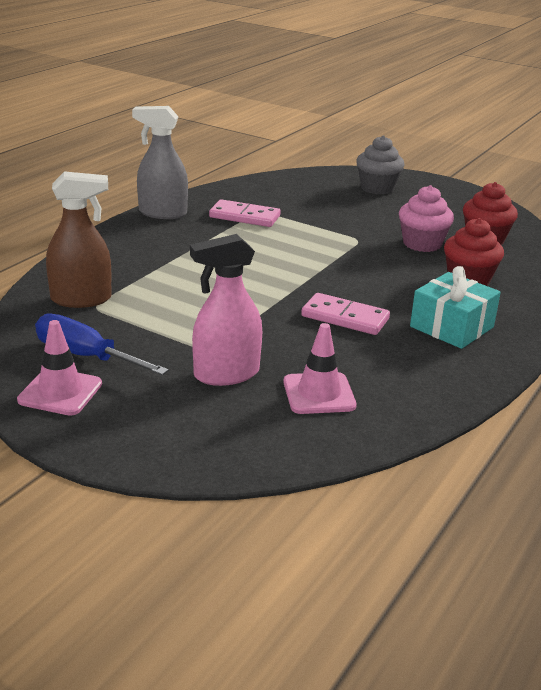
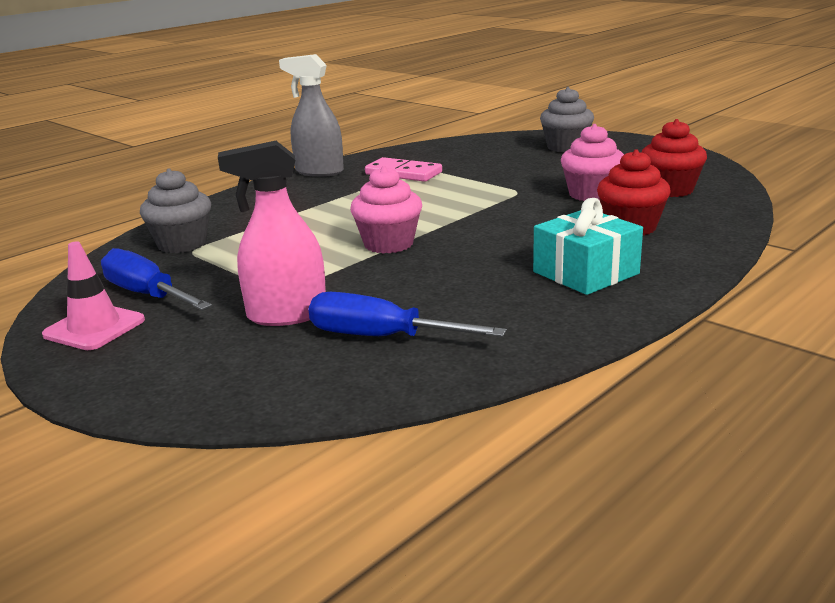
camera: 15 degrees right, 5 degrees down
(81, 299) = (182, 244): brown spray bottle -> grey cupcake
(274, 298) = (388, 244): none -> pink cupcake
(319, 394) = (382, 337): pink traffic cone -> blue screwdriver
(345, 317) = (459, 262): pink domino -> none

